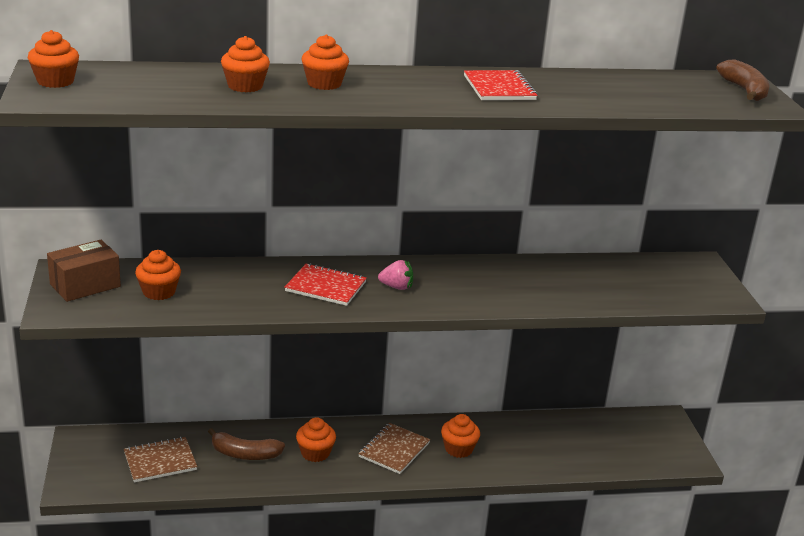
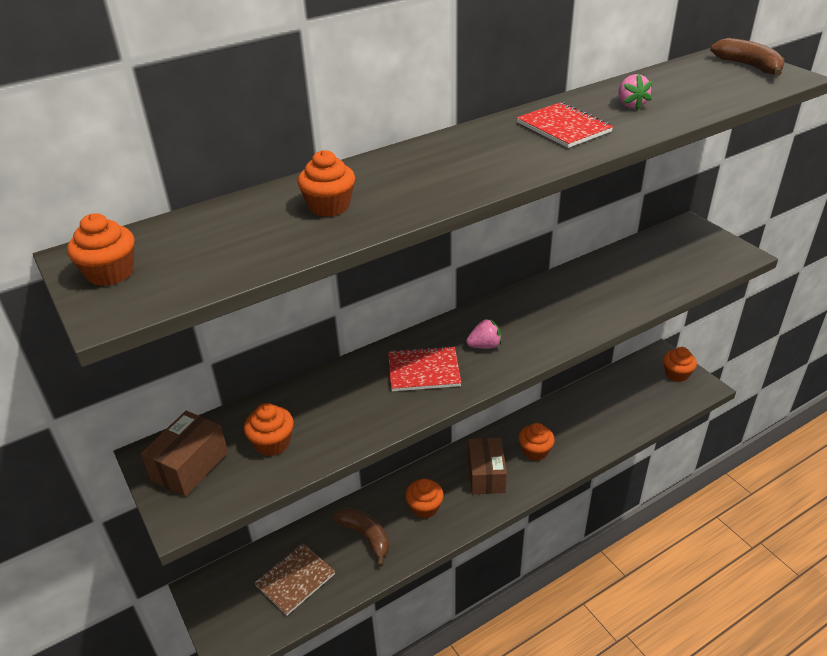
camera: 20 degrees left, 10 degrees up
(245, 454) = (365, 536): brown banana -> brown banana turned 120 degrees counterclockwise
(324, 84) = (403, 176): orange cupcake -> orange cupcake (676, 374)
(394, 450) = (486, 475): brown notebook -> brown box
(583, 89) = (630, 105): none -> pink strawberry

